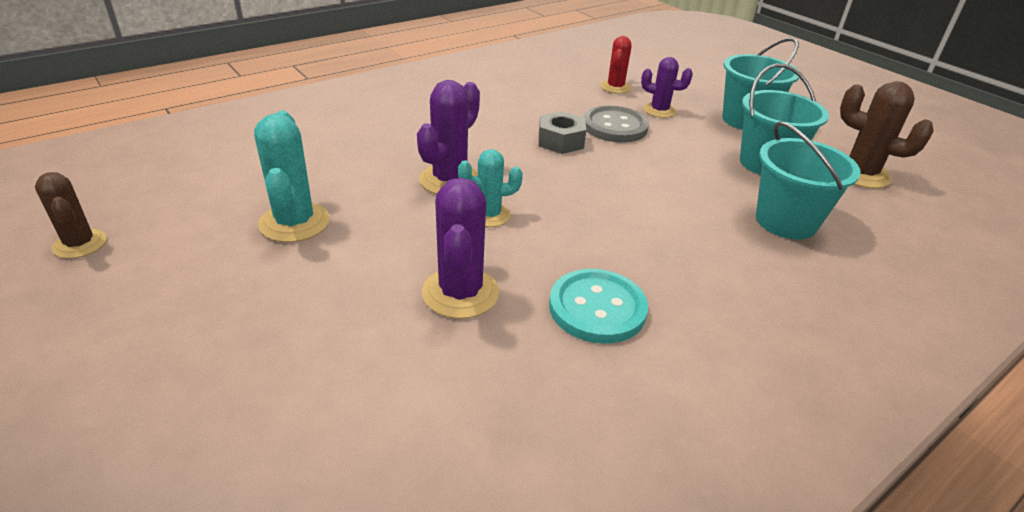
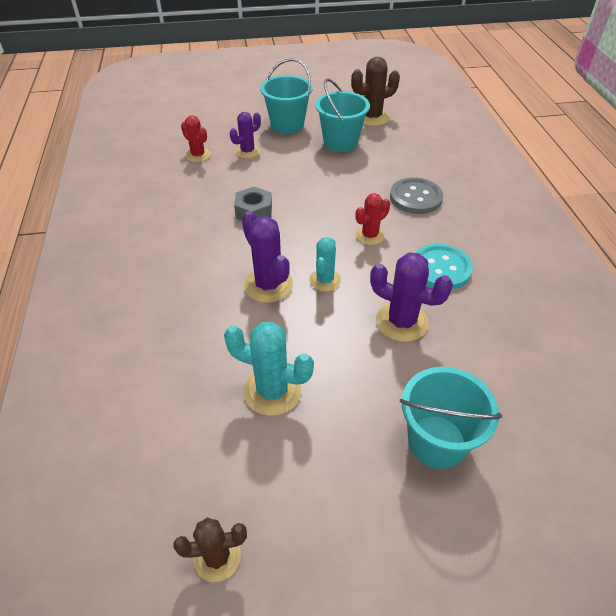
camera: 60 degrees left, 10 degrees up
(603, 229) = (370, 235): none -> red cactus
(615, 126) = (253, 179): grey button -> grey button (415, 197)
(786, 221) = (400, 165): turquoise bucket -> turquoise bucket (436, 441)

